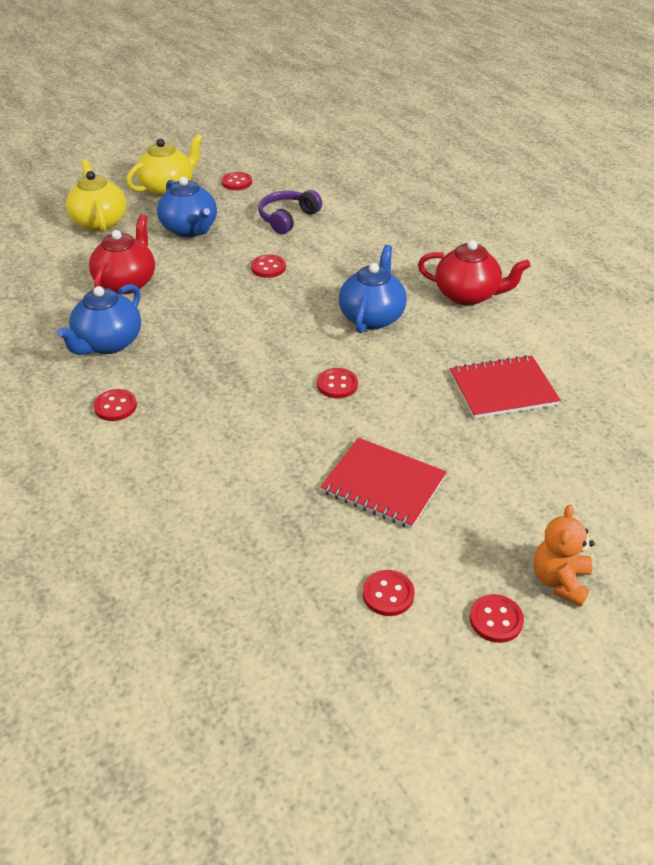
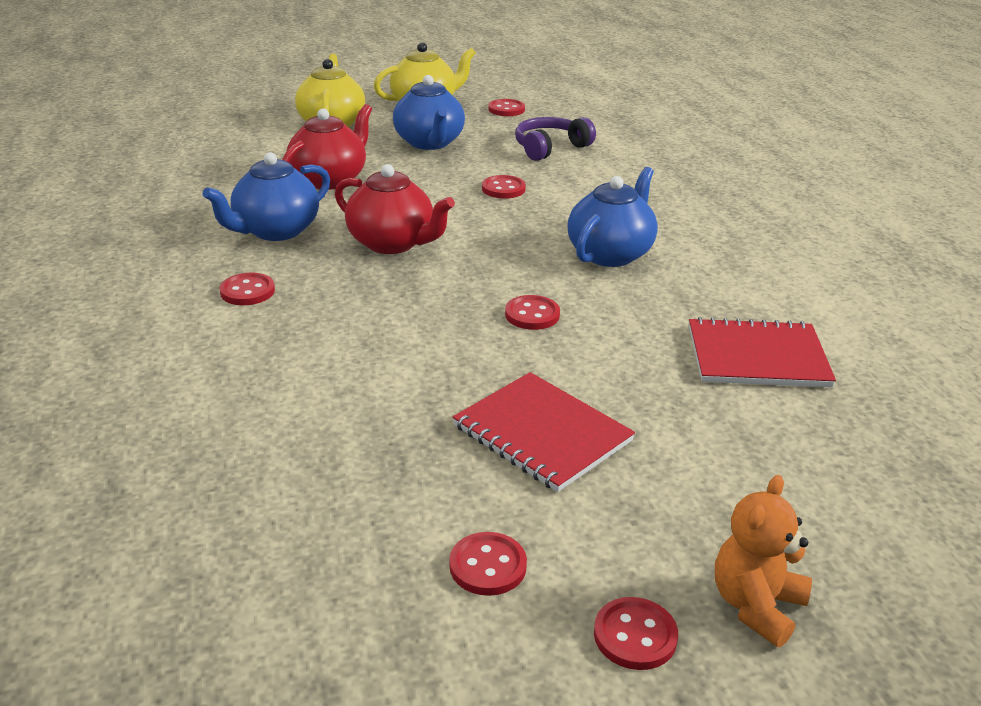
camera: 15 degrees right, 10 degrees down
(468, 295) = (748, 251): red teapot -> red teapot (392, 243)

